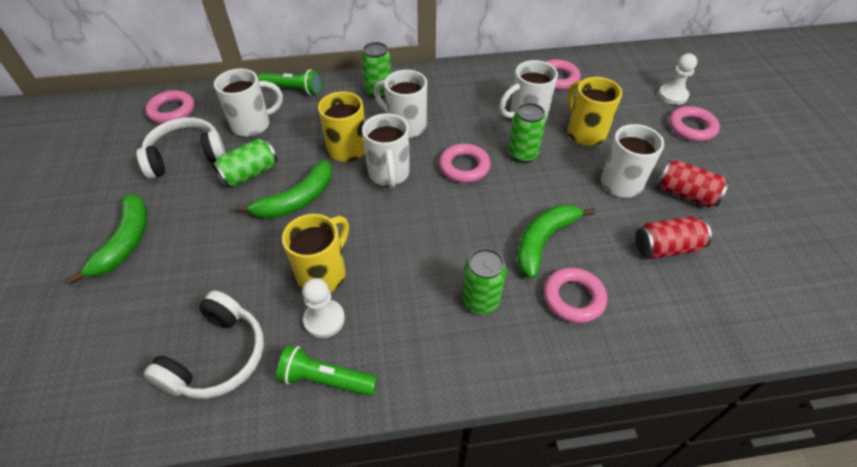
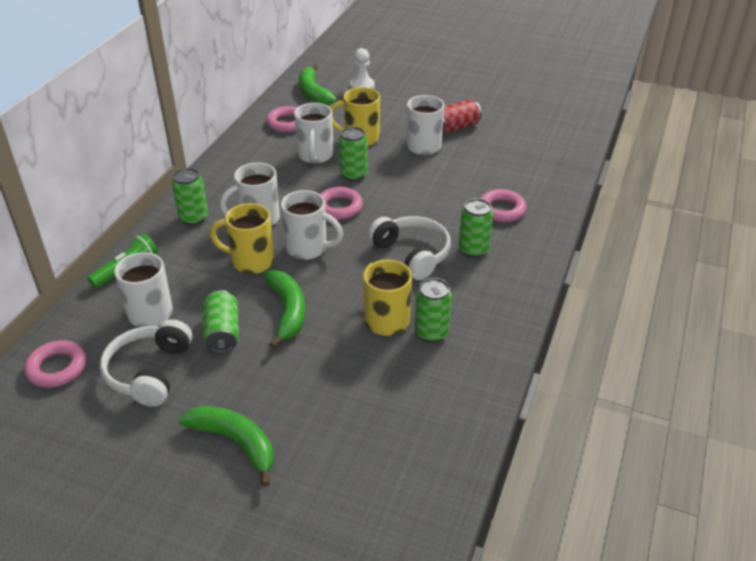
camera: 60 degrees left, 10 degrees down
(217, 357) = (423, 404): white headphones -> white headphones (412, 254)
(324, 319) = (431, 333): white pawn -> green can
(326, 379) = (485, 348): green flashlight -> none
(544, 241) = (445, 201): green banana -> green banana (313, 92)
(666, 248) = (492, 156): red can -> none
(691, 128) = (401, 95): pink ring -> none

